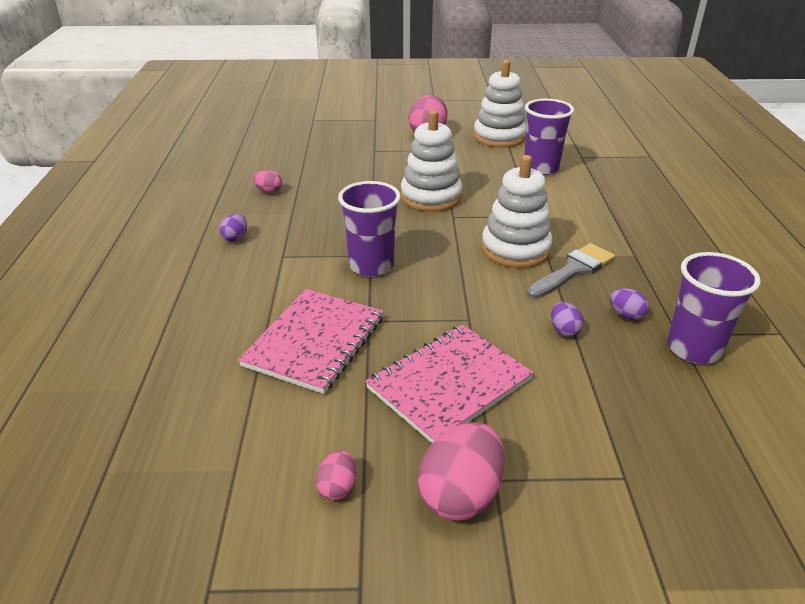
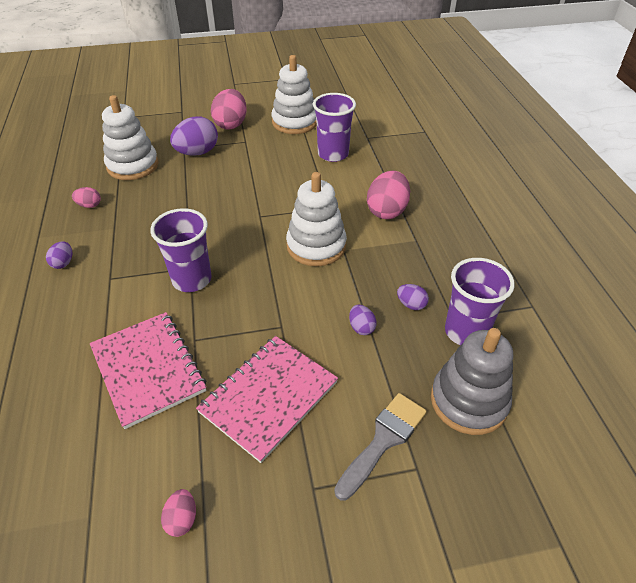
camera: 10 degrees left, 10 degrees up
(314, 341) = (148, 369): pink notebook -> pink notebook turned 45 degrees counterclockwise
(388, 155) = (197, 153): none -> purple egg
(431, 197) = (239, 196): white stacking toy -> white stacking toy (133, 165)
(460, 495) = (286, 508): pink egg -> pink egg (387, 211)
(573, 270) = (366, 263): grey brush -> grey brush (383, 440)
(694, 418) = (468, 401): none -> grey stacking toy

